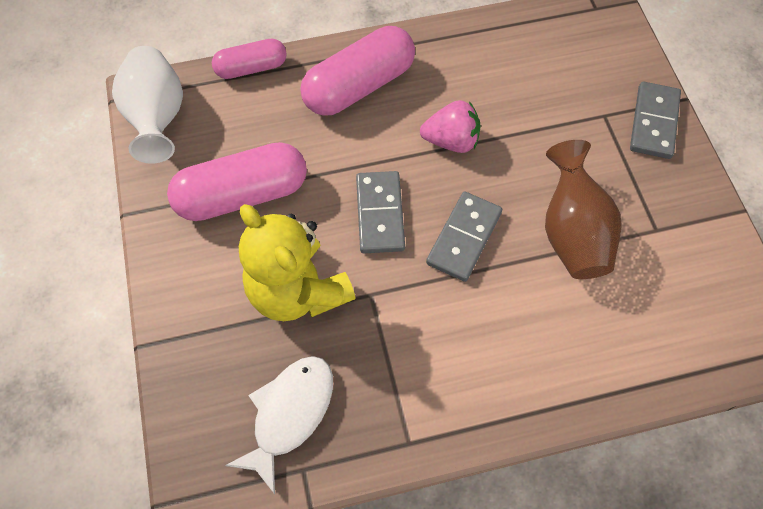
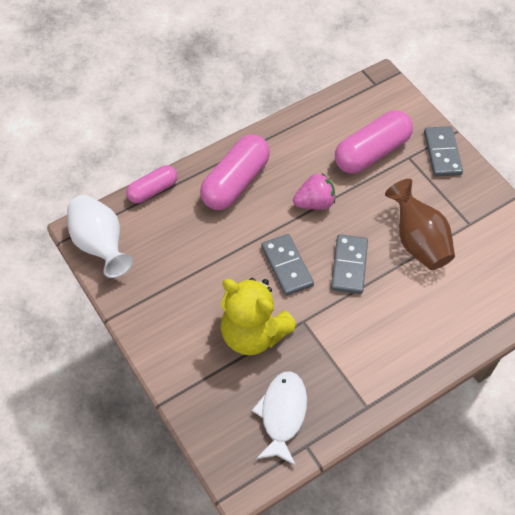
camera: 20 degrees left, 5 degrees down
(242, 195) = (186, 281): pink capsule -> pink capsule (371, 152)

